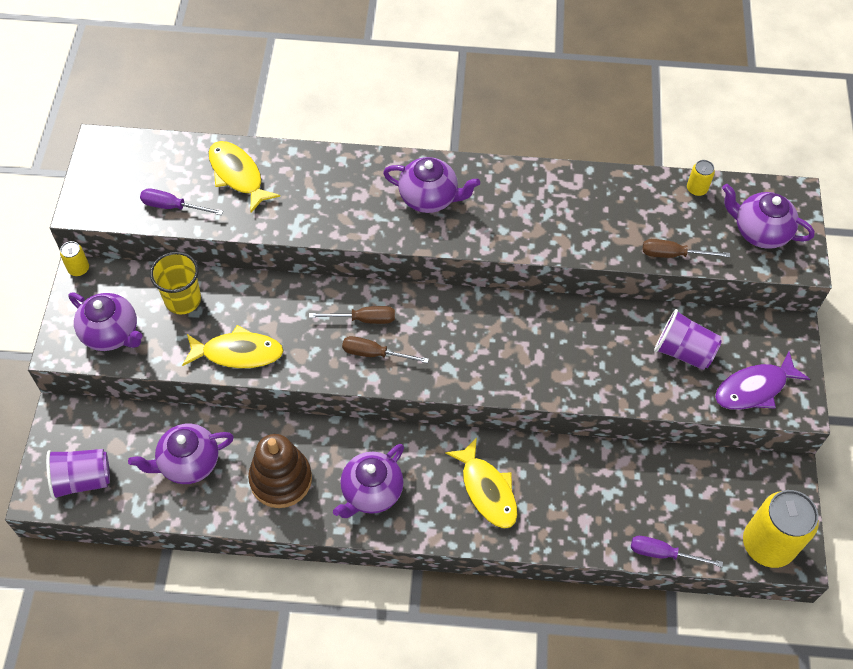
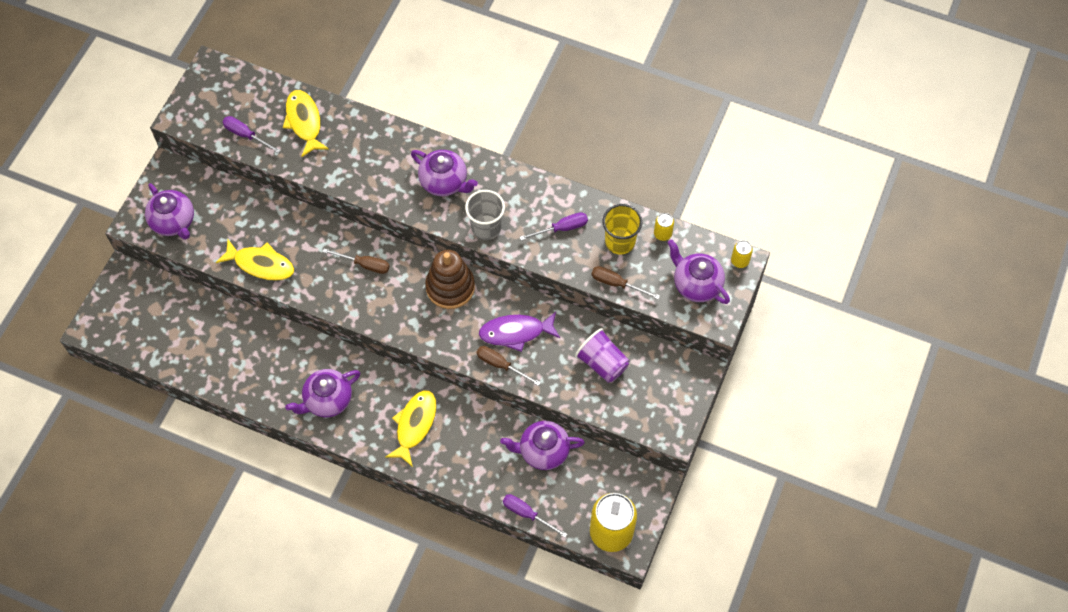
camera: 20 degrees right, 5 degrees up
(79, 269) = (167, 162): yellow can -> yellow can (739, 261)
(82, 480) = (122, 327): purple cup -> none
(183, 300) = (235, 210): yellow cup -> yellow cup (620, 241)
(188, 463) = (202, 337): purple teapot -> purple teapot (543, 451)
(281, 479) = (265, 370): brown stacking toy -> brown stacking toy (450, 287)
(374, 354) = (362, 295): brown screwdriver -> brown screwdriver (500, 365)
(487, 490) = (414, 425): yellow fish -> yellow fish turned 150 degrees counterclockwise
(498, 234) = (486, 227): none -> grey cup
(584, 212) = (562, 228): none -> purple screwdriver
(754, 388) = (645, 409): purple fish -> purple fish (516, 332)

